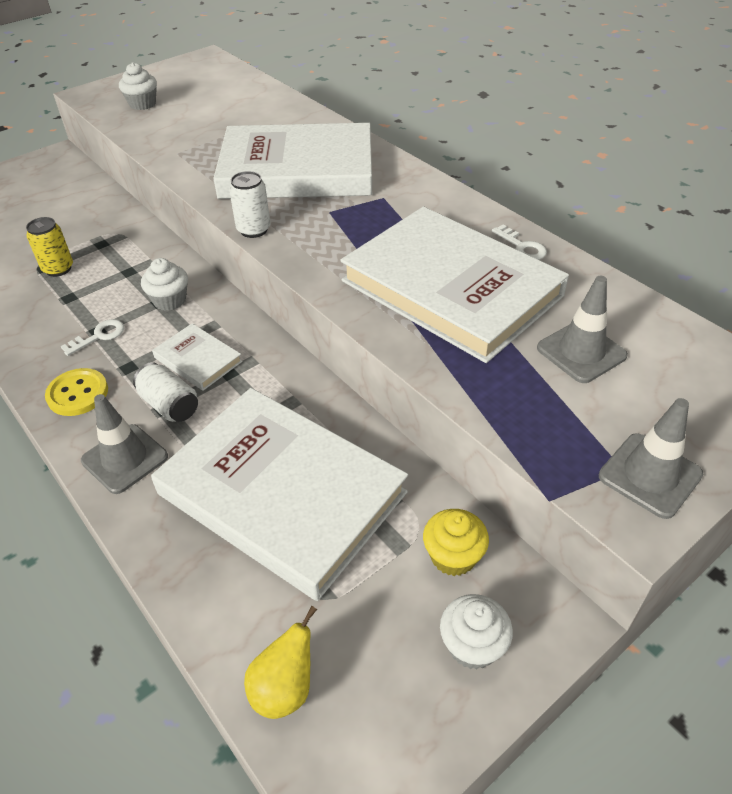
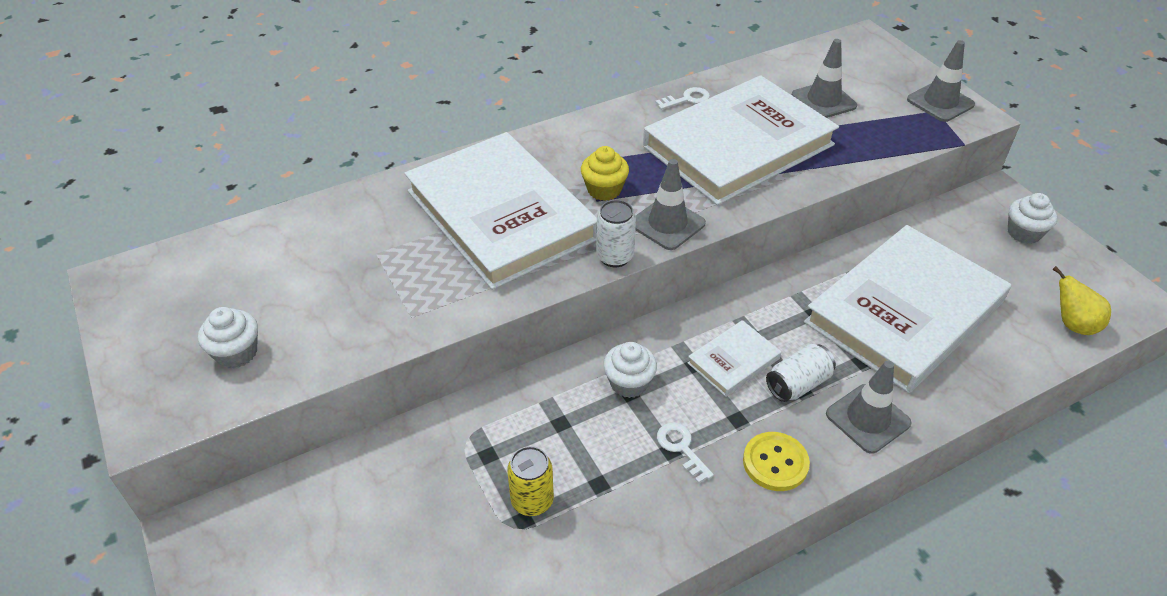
camera: 80 degrees left, 0 degrees up
(297, 169) = (501, 215): white book -> white book turned 45 degrees counterclockwise
(305, 253) = (667, 224): none -> grey traffic cone
(453, 556) = (956, 229): yellow cupcake -> yellow cupcake (604, 190)

